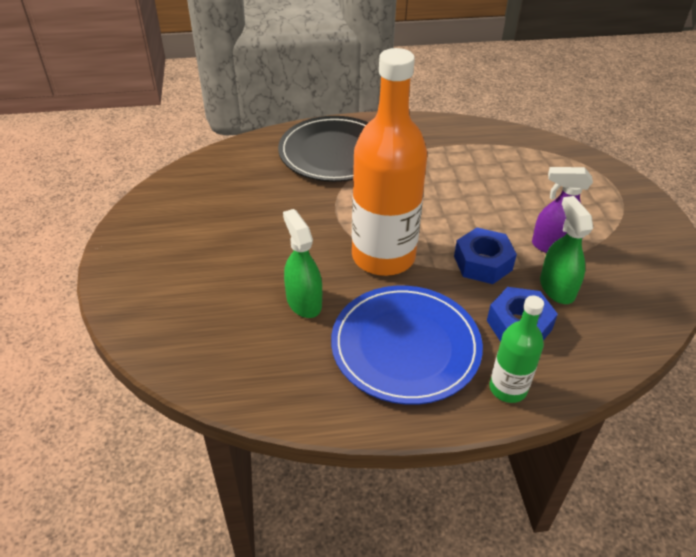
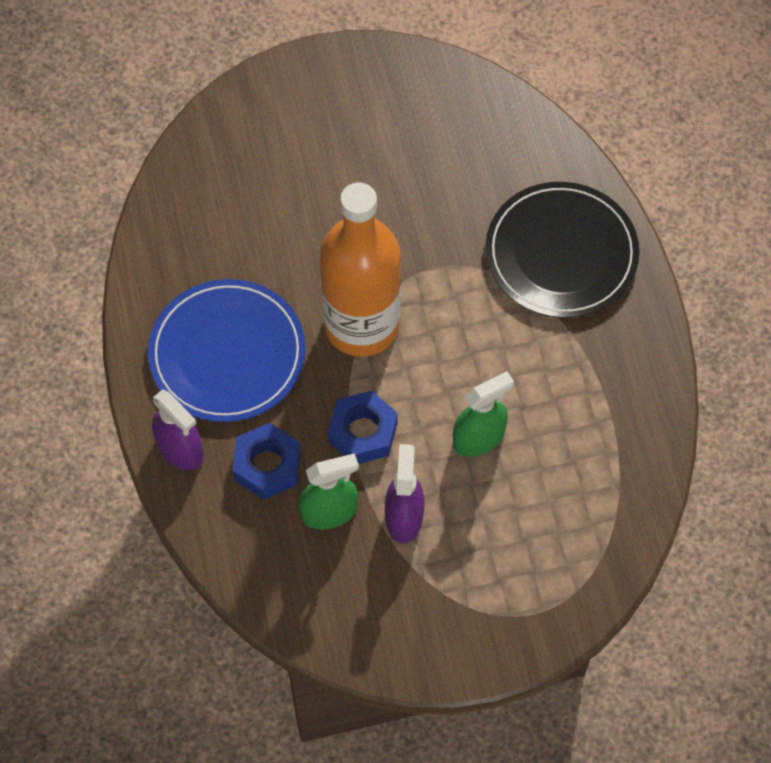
camera: 85 degrees right, 20 degrees up
(304, 302) = (281, 252): green spray bottle -> green spray bottle (479, 437)
(508, 388) = (180, 449): green bottle -> purple spray bottle

